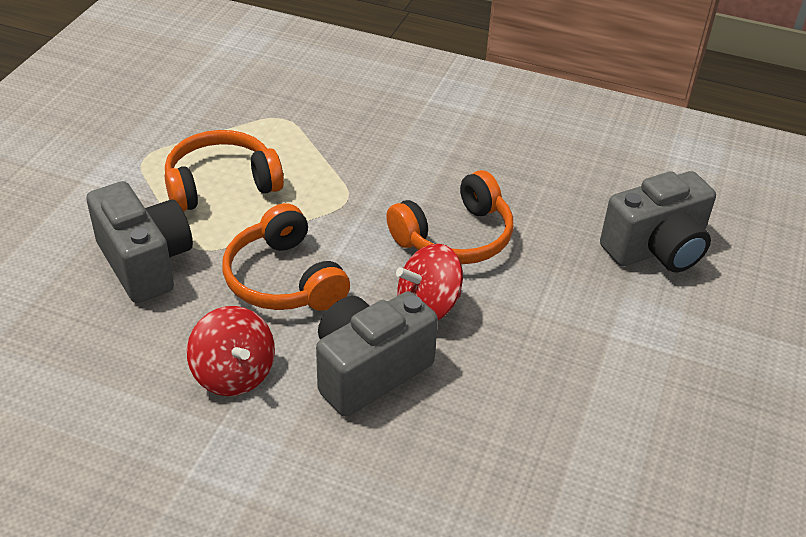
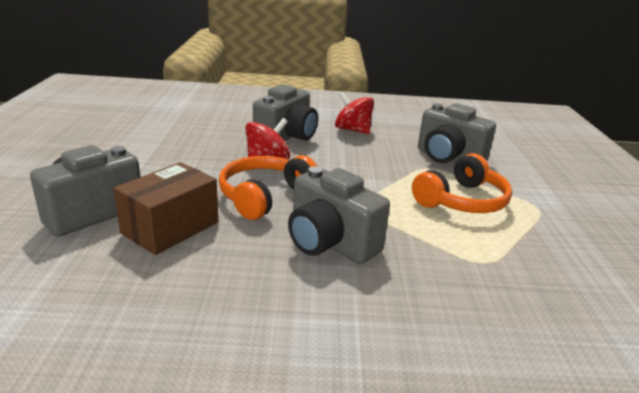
camera: 160 degrees right, 15 degrees down
(283, 279) = (363, 161): orange headphones -> none
(412, 162) = (330, 243): none -> grey camera
(567, 211) = (170, 228): none -> brown box

